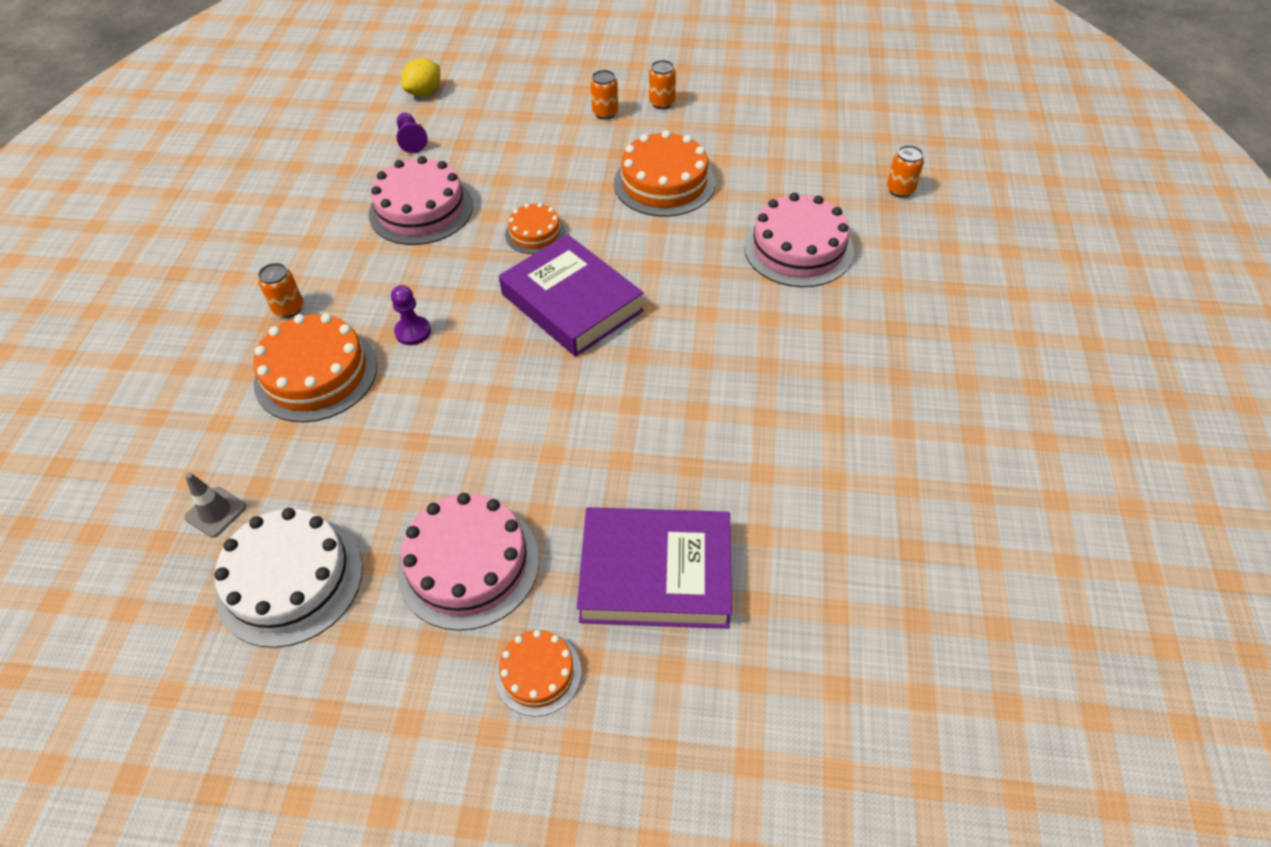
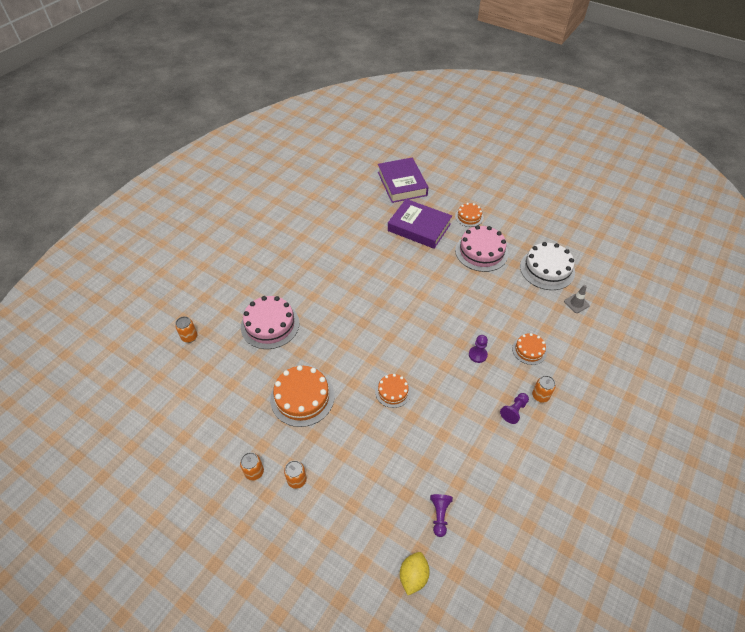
camera: 155 degrees left, 0 degrees up
(316, 374) = (529, 350): orange cake -> orange cake, size x0.56
(331, 274) = (514, 411): none -> purple pawn
(421, 209) = (451, 440): pink cake -> none
(424, 92) = (413, 576): yellow lemon -> yellow lemon turned 45 degrees counterclockwise
(571, 303) = (395, 340): purple book -> purple book (402, 184)

